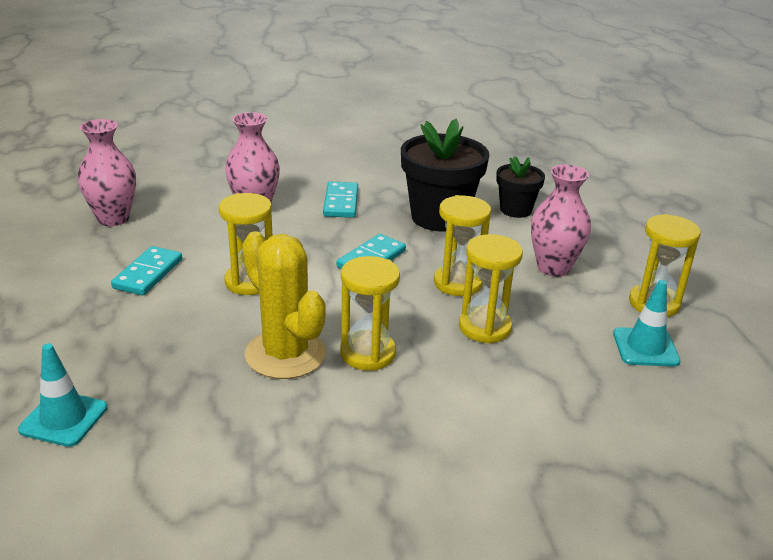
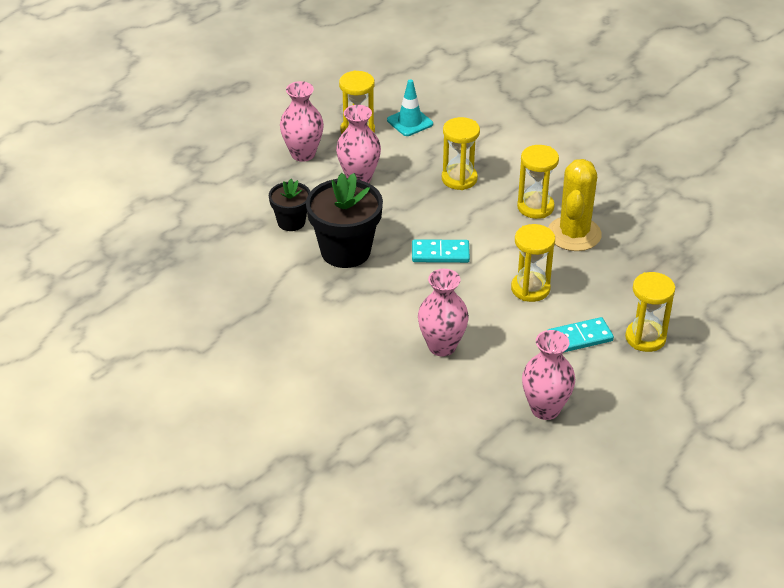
camera: 125 degrees left, 10 degrees up
(63, 419) = (713, 275): turquoise traffic cone -> none
(341, 202) = (379, 309): turquoise domino -> none
(458, 283) = (424, 207): yellow hourglass -> yellow hourglass (645, 338)
(632, 255) = (303, 154): none -> pink vase

